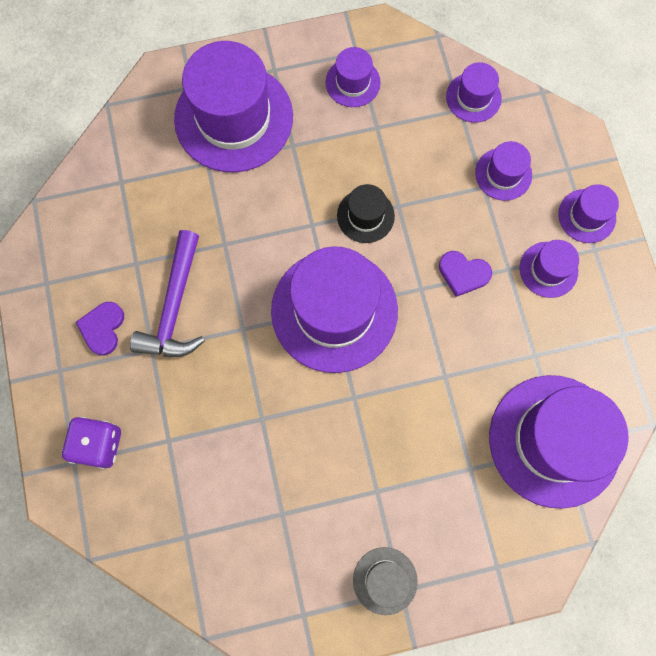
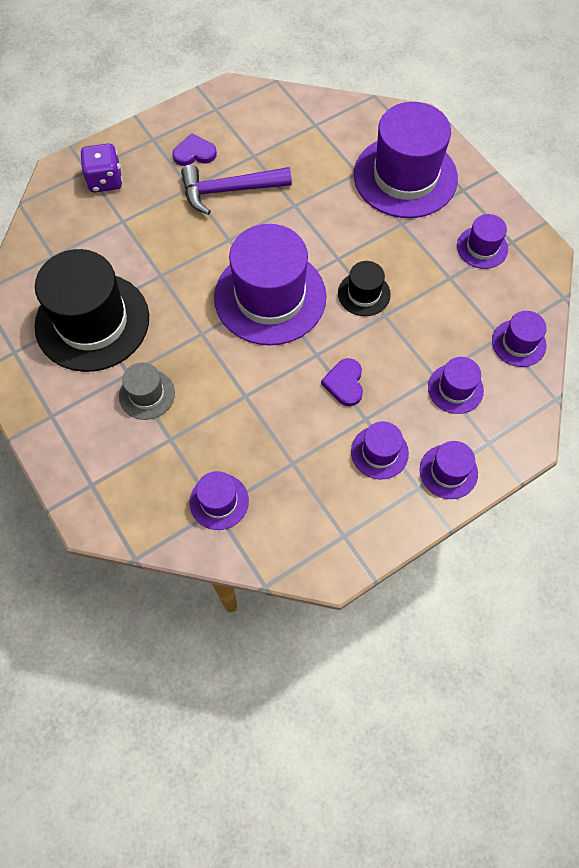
camera: 70 degrees right, 10 degrees down
(295, 513) = (92, 322): none -> black hat
(385, 580) = (56, 401): grey hat -> grey hat (147, 394)
(554, 440) = (219, 501): purple hat -> purple hat, size x0.47

